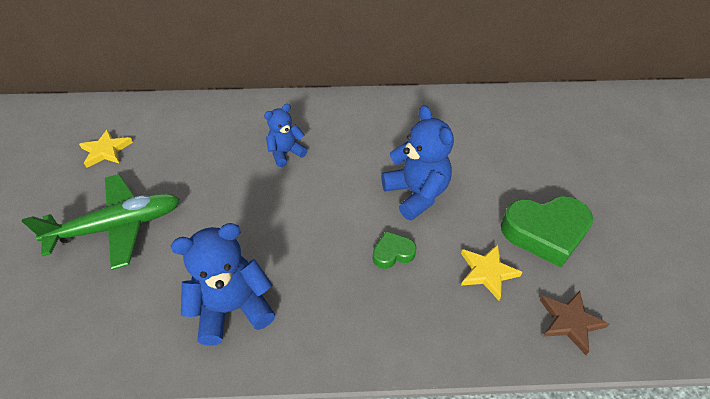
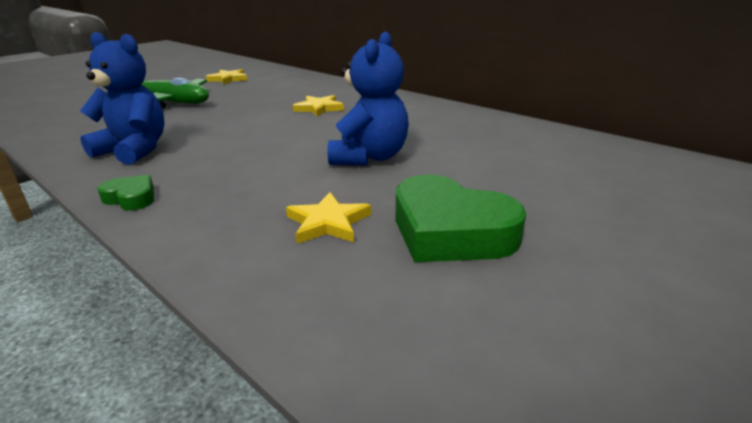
camera: 45 degrees right, 20 degrees down
(286, 153) = (319, 108): blue teddy bear -> yellow star
(392, 253) = (278, 175): green heart -> green heart (131, 198)
(569, 322) = (333, 302): brown star -> none

